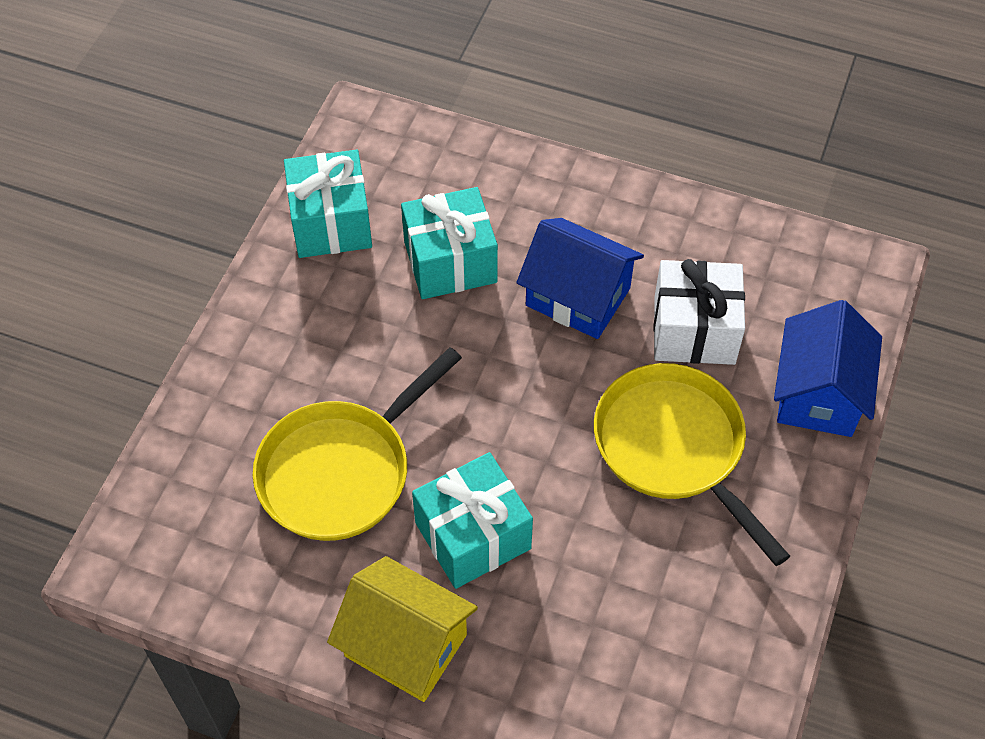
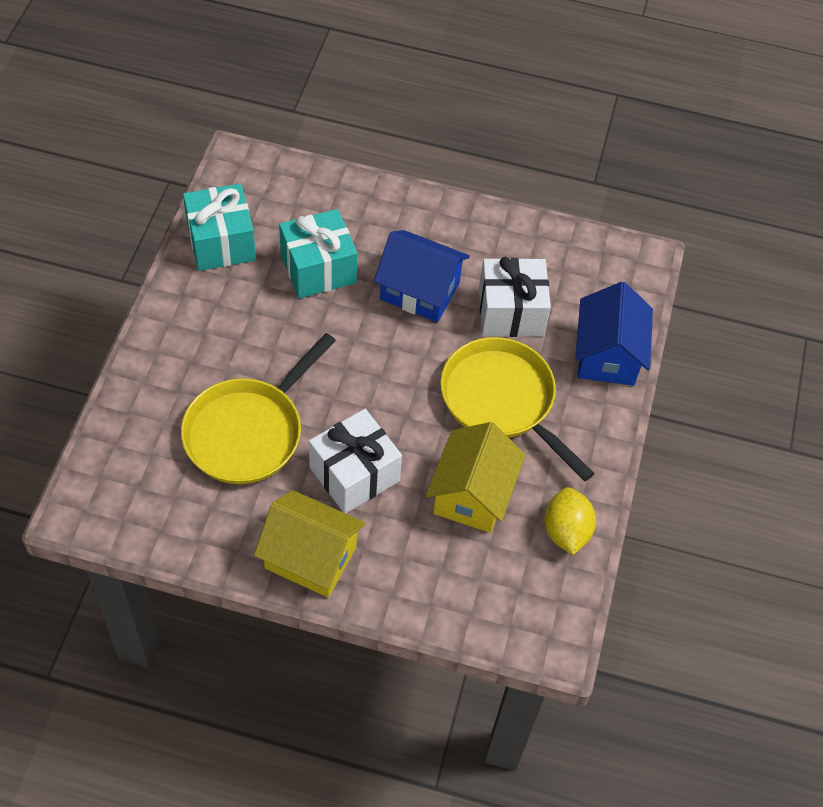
camera: 10 degrees left, 0 degrees up
(473, 536) = (354, 474): turquoise gift -> white gift
(625, 572) = (472, 494): none -> yellow house
(747, 631) = (566, 531): none -> yellow lemon

